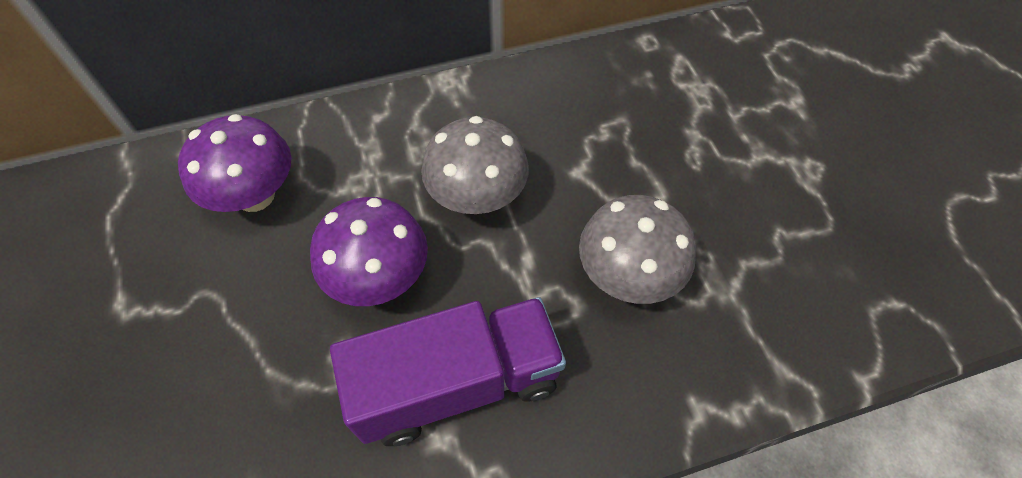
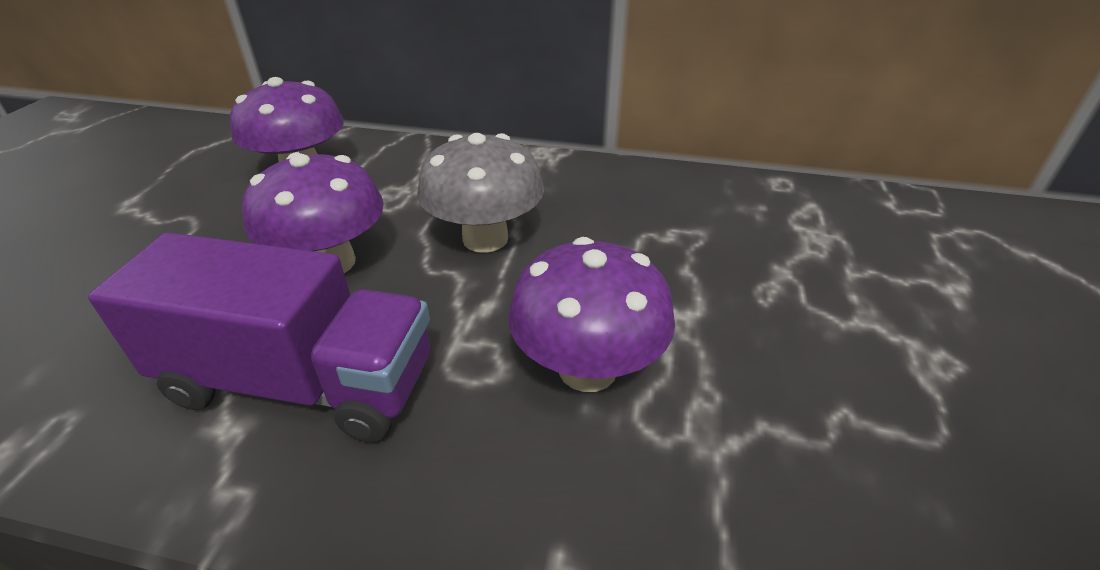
camera: 30 degrees right, 20 degrees down
(627, 276) = (587, 369): grey mushroom -> purple mushroom

